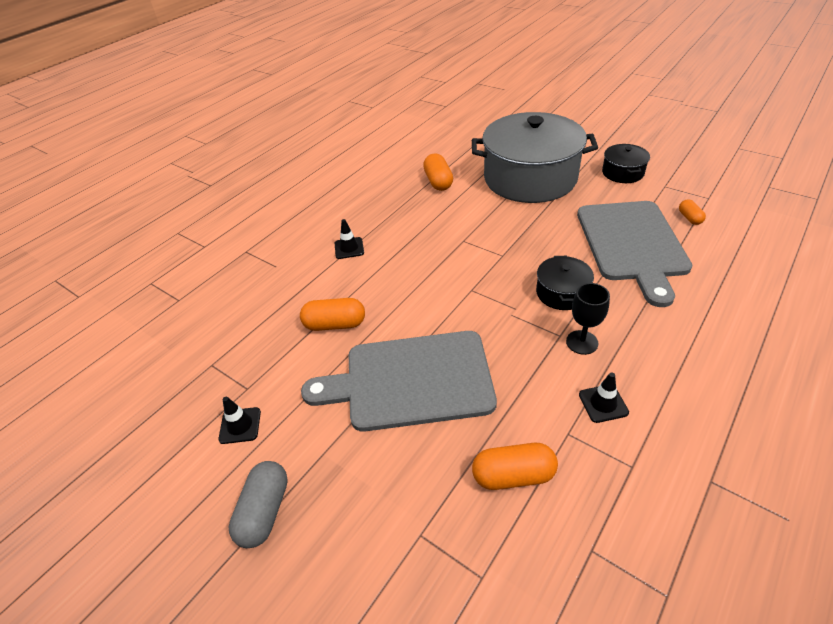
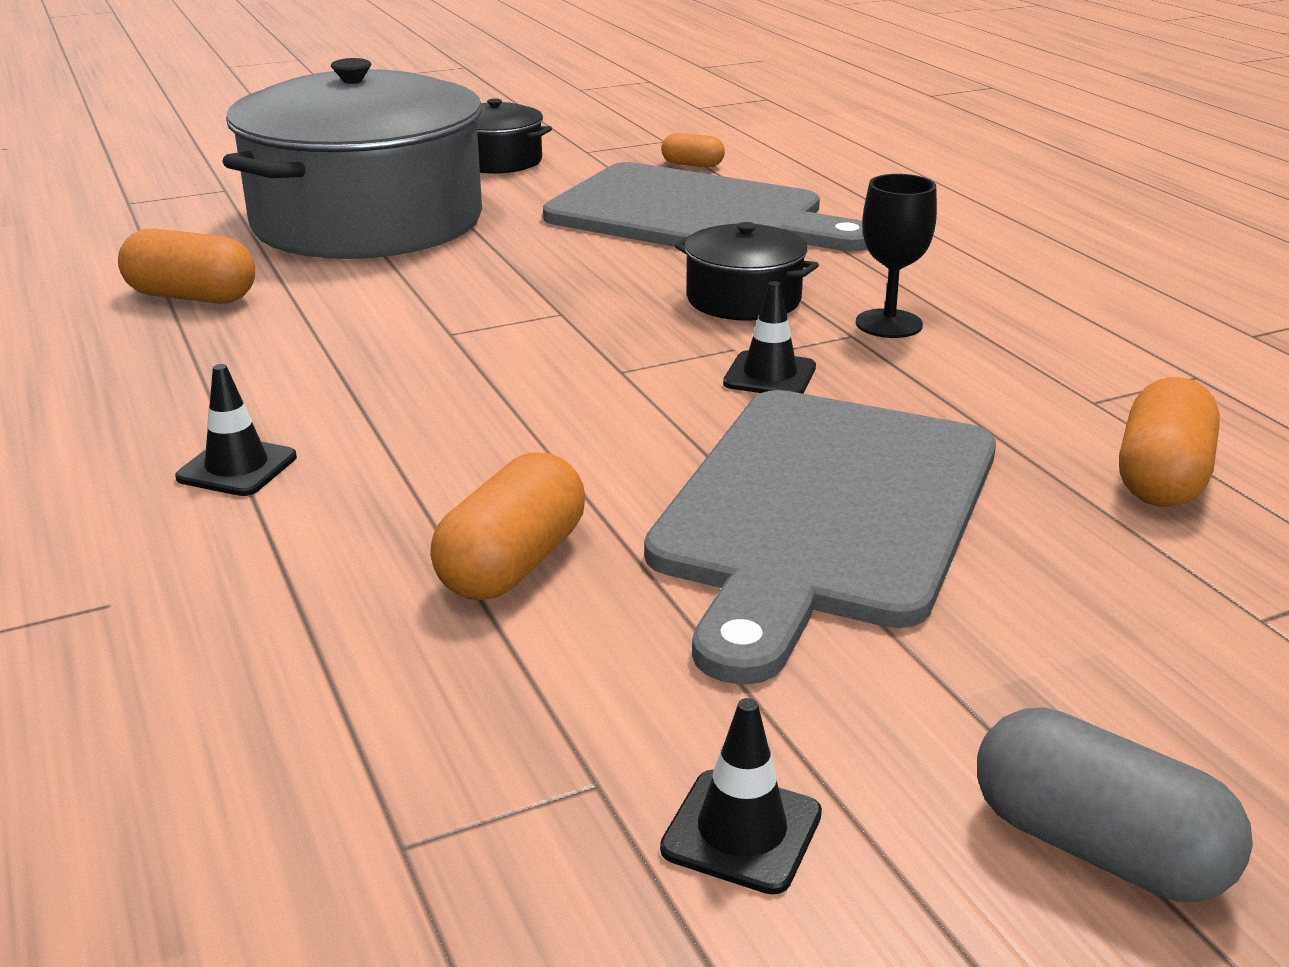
camera: 65 degrees left, 15 degrees down
(603, 403) = (1047, 353): black traffic cone -> black traffic cone (769, 375)

